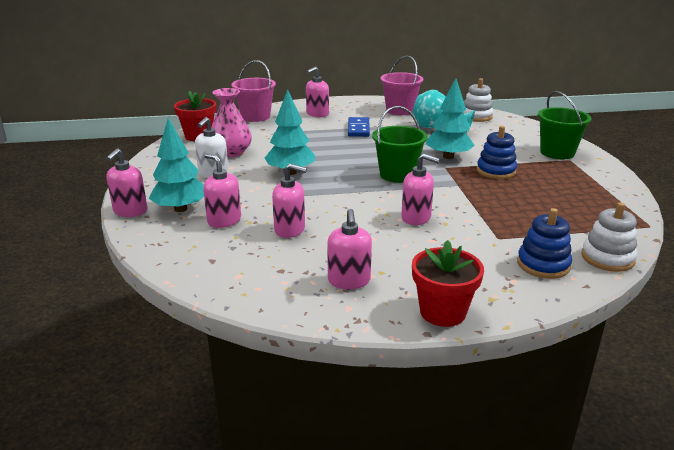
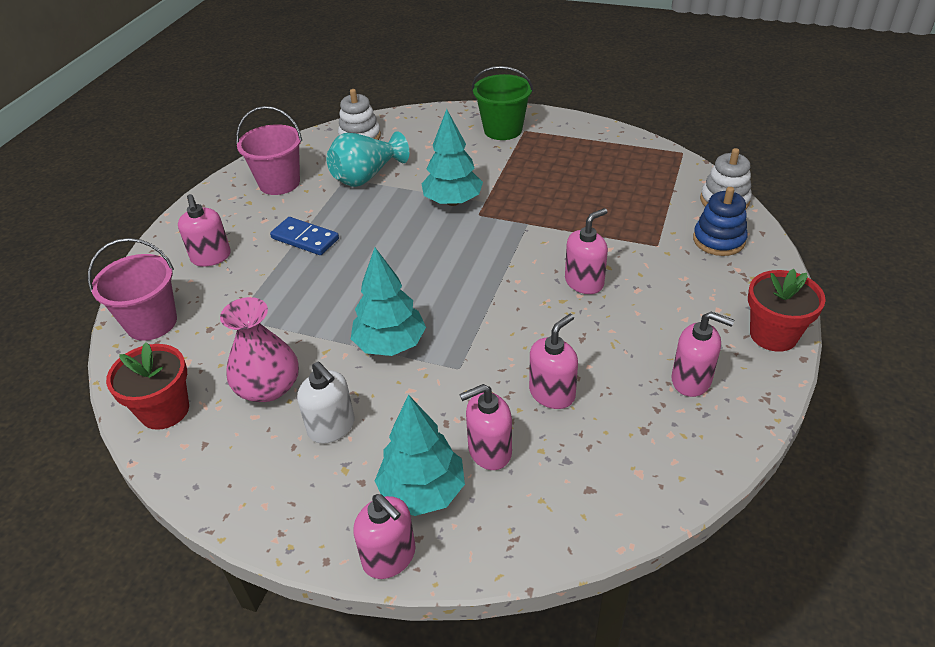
camera: 60 degrees left, 15 degrees up
(397, 175) = (470, 256): green bucket -> none
(496, 171) = (515, 185): blue stacking toy -> none

